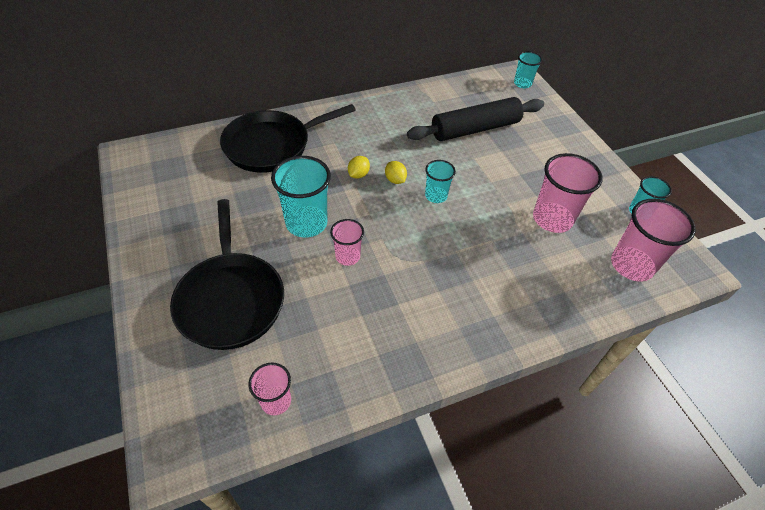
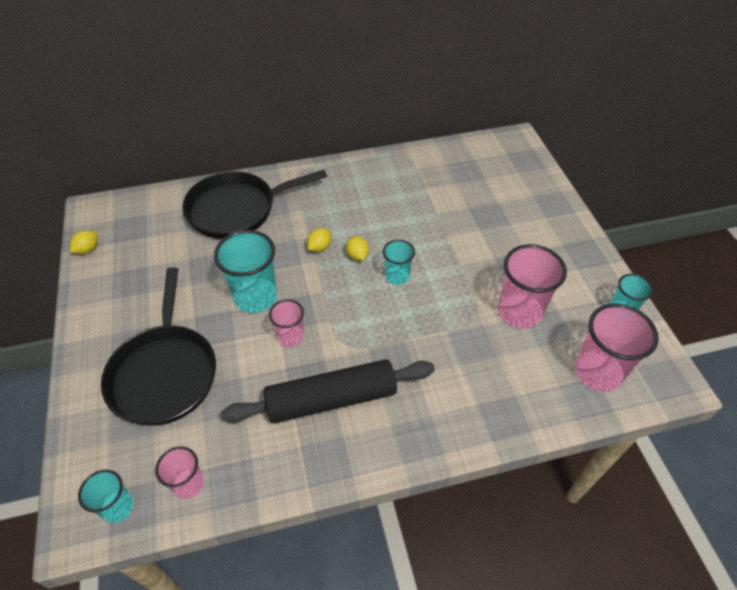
camera: 10 degrees right, 0 degrees up
(130, 190) = (88, 249): none -> yellow lemon
(475, 129) = (456, 202): black rolling pin -> black rolling pin (331, 399)
(522, 84) = (520, 152): turquoise cup -> turquoise cup (118, 507)

